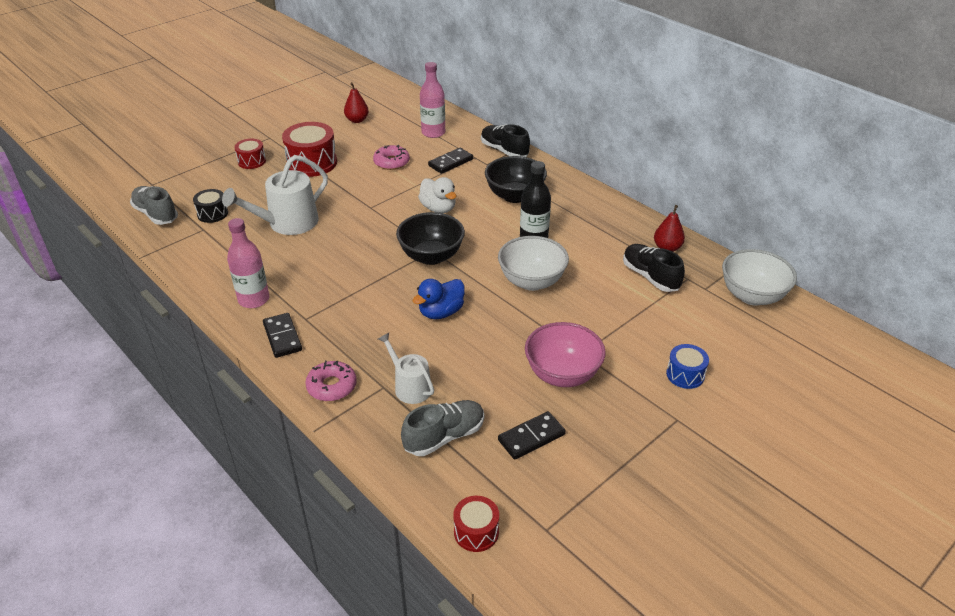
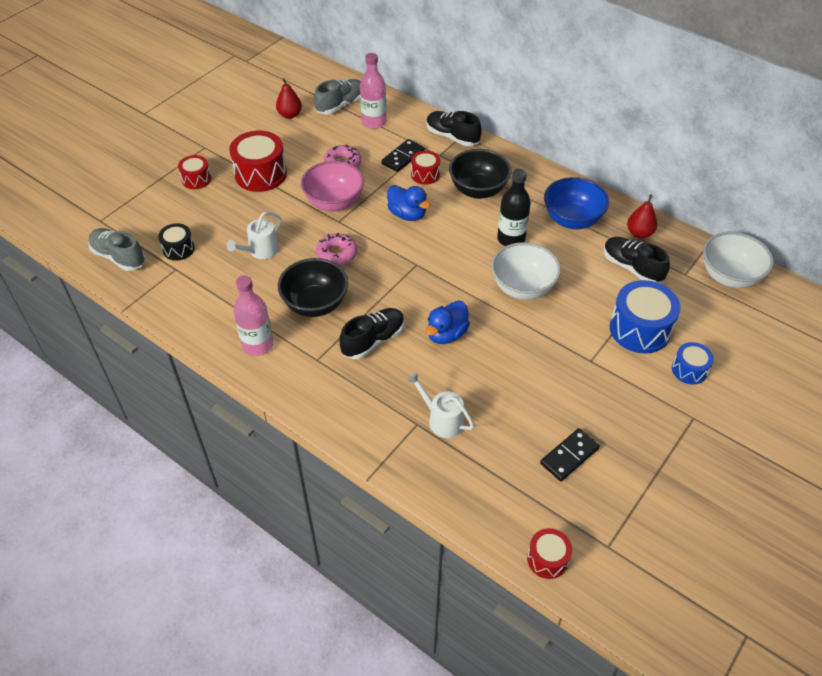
camera: 10 degrees left, 10 degrees up
(282, 337) = (301, 383): black domino -> none
(287, 223) = (260, 251): white watering can -> white watering can, size x0.60
(332, 386) = (368, 430): pink donut -> pink donut (337, 254)
(366, 309) = (373, 340): none -> black shoe
(431, 256) = (417, 271): black bowl -> black bowl (315, 304)
(438, 208) = (407, 214): white duck -> blue duck
(444, 436) = (490, 467): grey shoe -> grey shoe (341, 105)
(467, 178) = (425, 175): none -> red drum
(562, 374) = (579, 386): pink bowl -> pink bowl (334, 203)
(601, 230) = (572, 220): none -> blue bowl
(642, 331) = (640, 329): none -> blue drum

